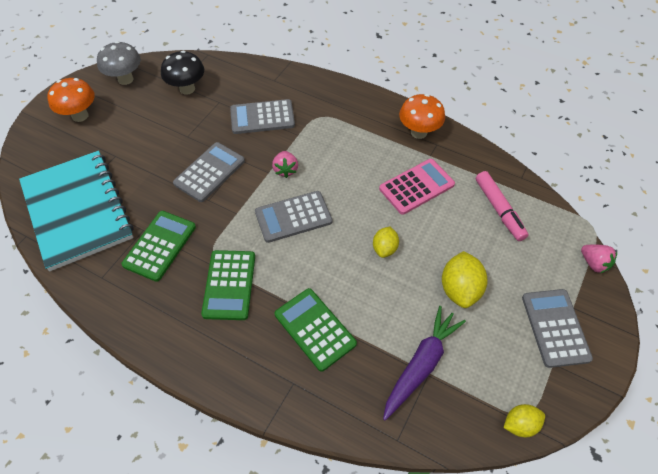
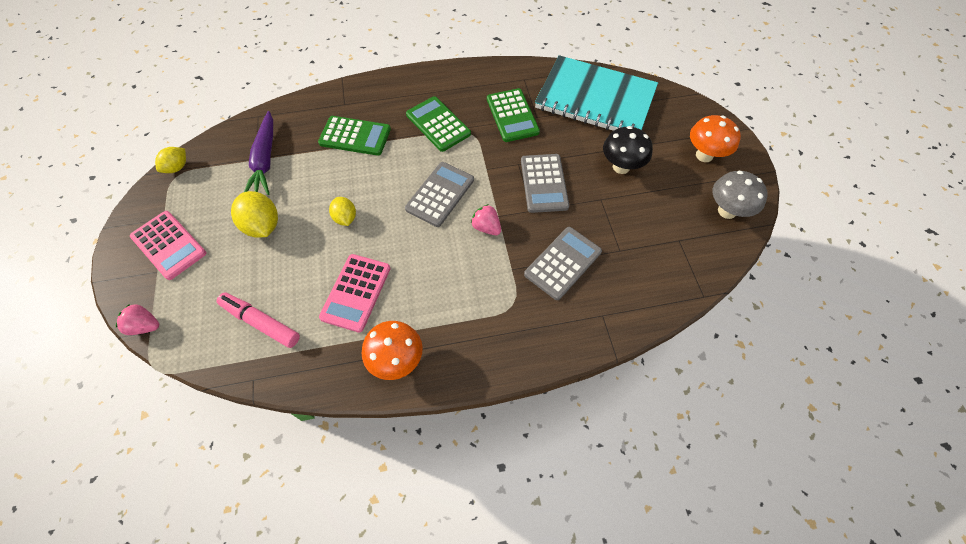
camera: 140 degrees right, 5 degrees up
(187, 89) = (664, 242): black mushroom -> black mushroom (621, 167)
(555, 328) = (169, 245): grey calculator -> pink calculator

